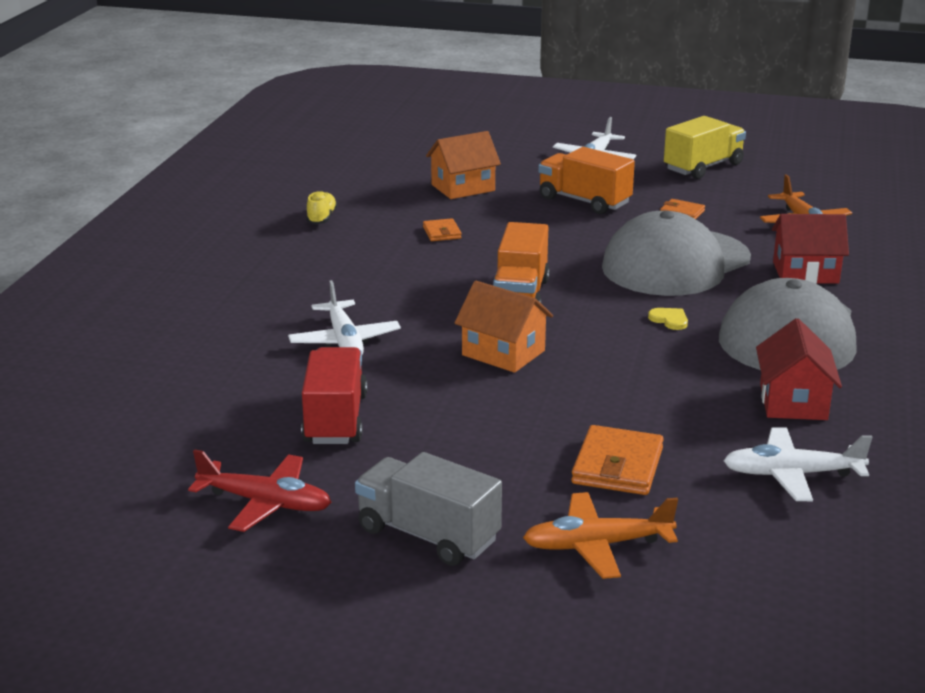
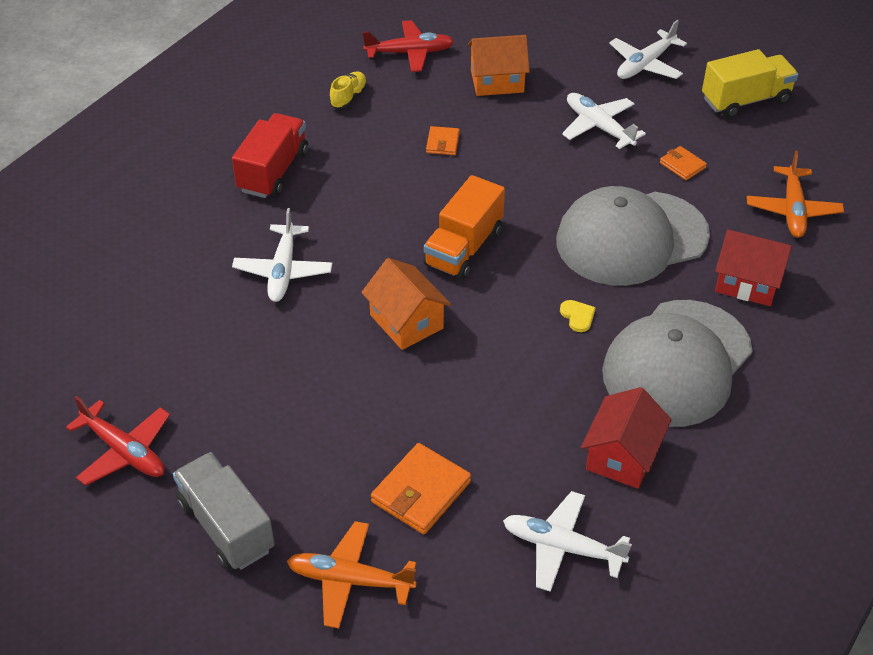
camera: 20 degrees right, 20 degrees up
(335, 419) = (226, 367): red truck -> red truck (273, 171)
(361, 182) = (410, 53): none -> red plane
(584, 201) = (598, 127): orange truck -> white plane

